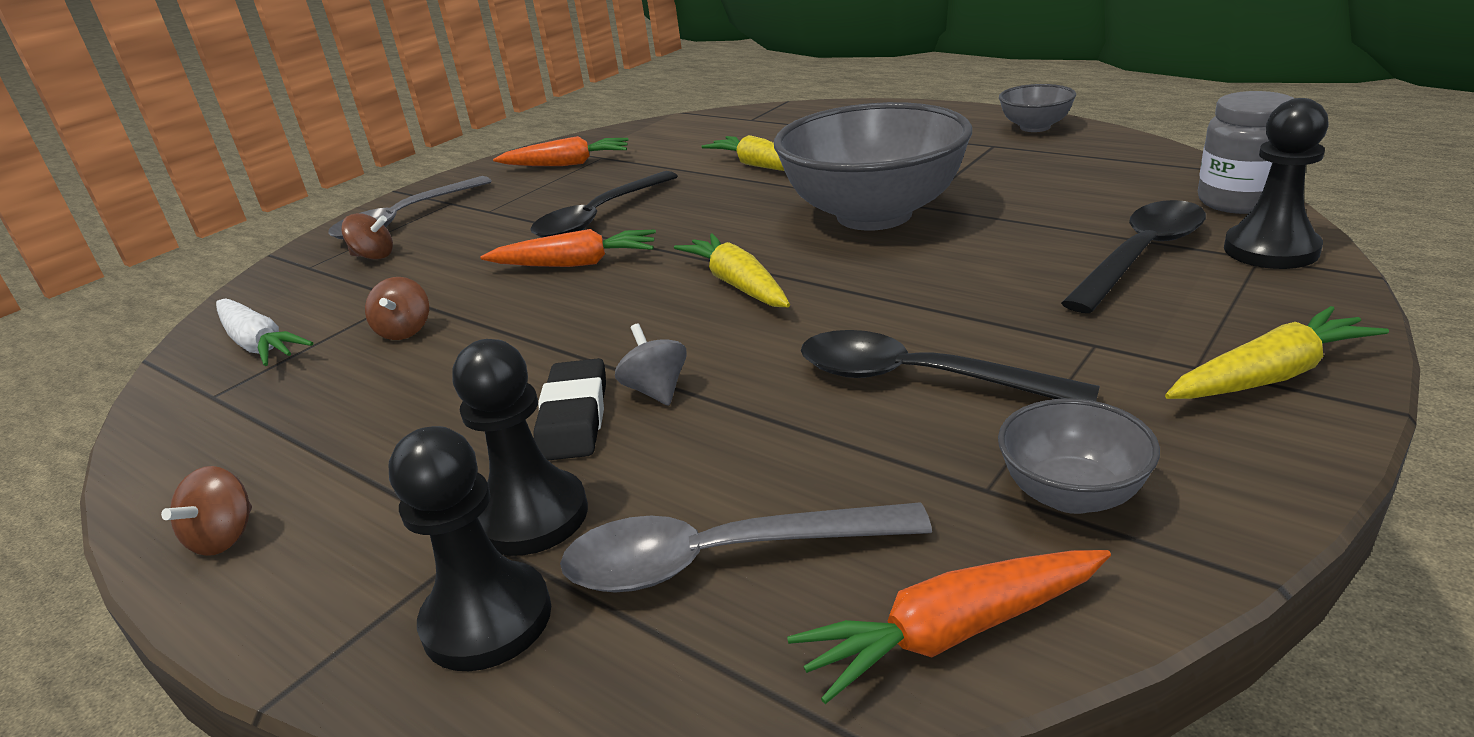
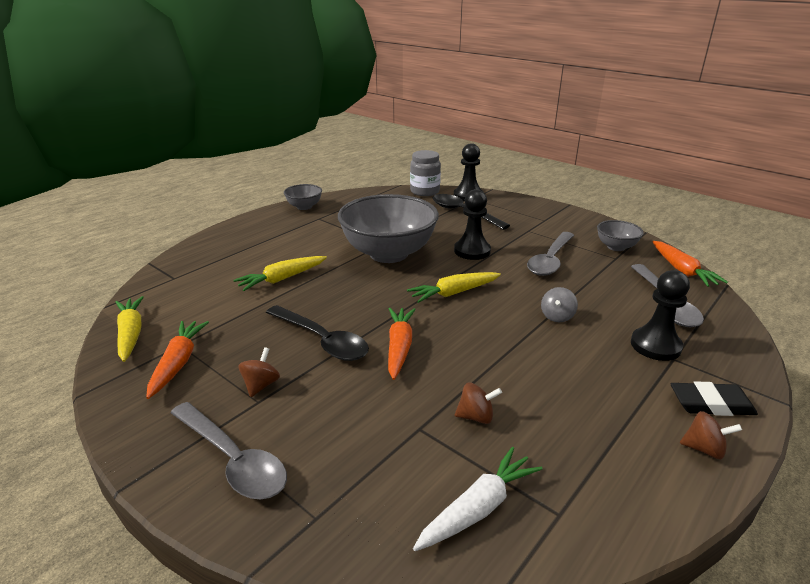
camera: 90 degrees left, 0 degrees up
(374, 256) = (320, 465): brown spinning top -> brown spinning top (261, 385)
(487, 619) = (717, 351): black pawn -> black pawn (472, 251)
(574, 417) = (580, 338): black eraser -> black eraser (711, 404)
(656, 390) = (557, 316): grey spinning top -> grey spinning top turned 45 degrees counterclockwise
(919, 379) = (550, 260): black spoon -> grey spoon
(1270, 375) = (551, 213): yellow carrot -> yellow carrot (130, 334)

